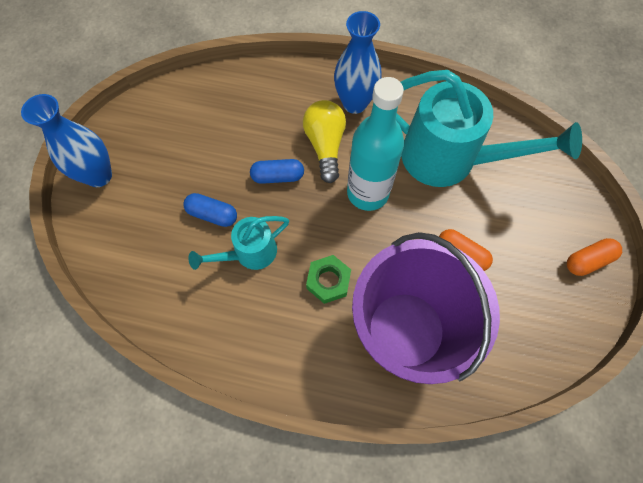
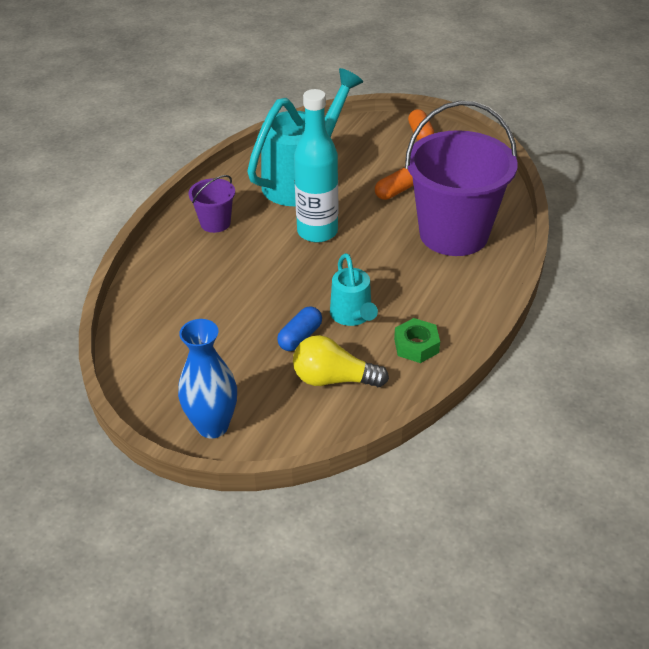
camera: 75 degrees left, 25 degrees down
(278, 176) = (275, 285): blue capsule -> none
(325, 146) = (254, 249): yellow light bulb -> yellow light bulb (334, 379)
(328, 281) = (397, 269): green nut -> green nut (416, 345)
(354, 103) = (215, 223): blue vase -> purple bucket

